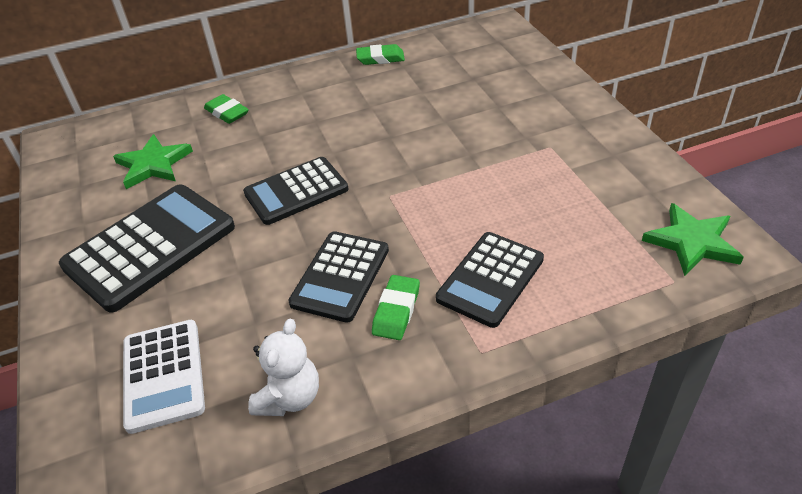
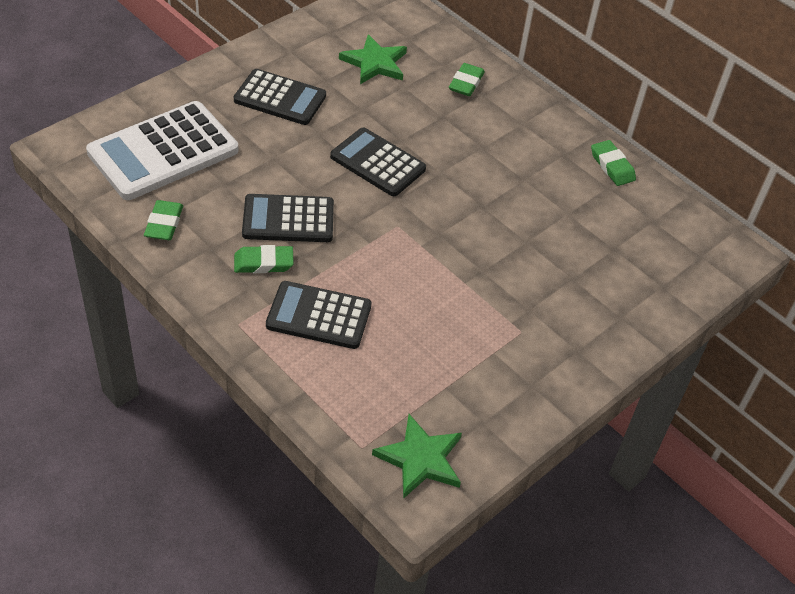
camera: 60 degrees right, 5 degrees up
(150, 247) = (280, 98): black calculator -> black calculator, size x0.66
(163, 375) = (163, 152): white calculator -> white calculator, size x1.52
(289, 397) = (164, 224): white teddy bear -> green eraser

